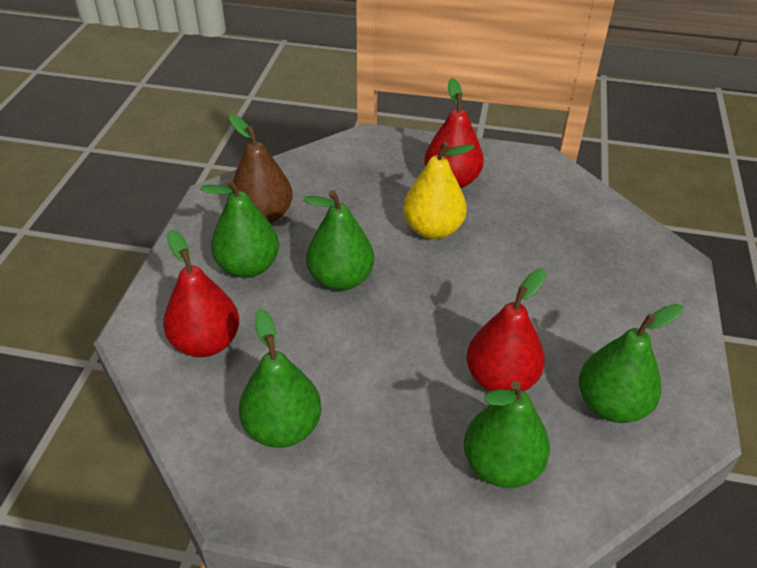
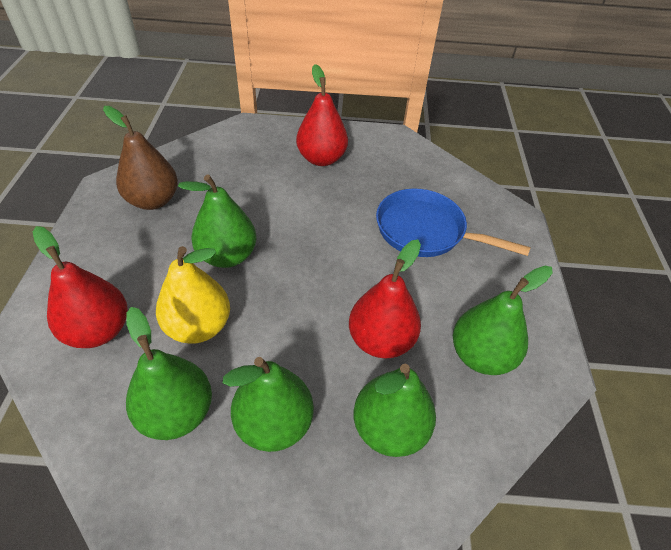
camera: 10 degrees left, 5 degrees up
(248, 266) = (139, 250): green pear -> green pear (274, 423)
(432, 229) = (308, 203): yellow pear -> yellow pear (198, 326)
(564, 269) = (425, 231): none -> blue pan

